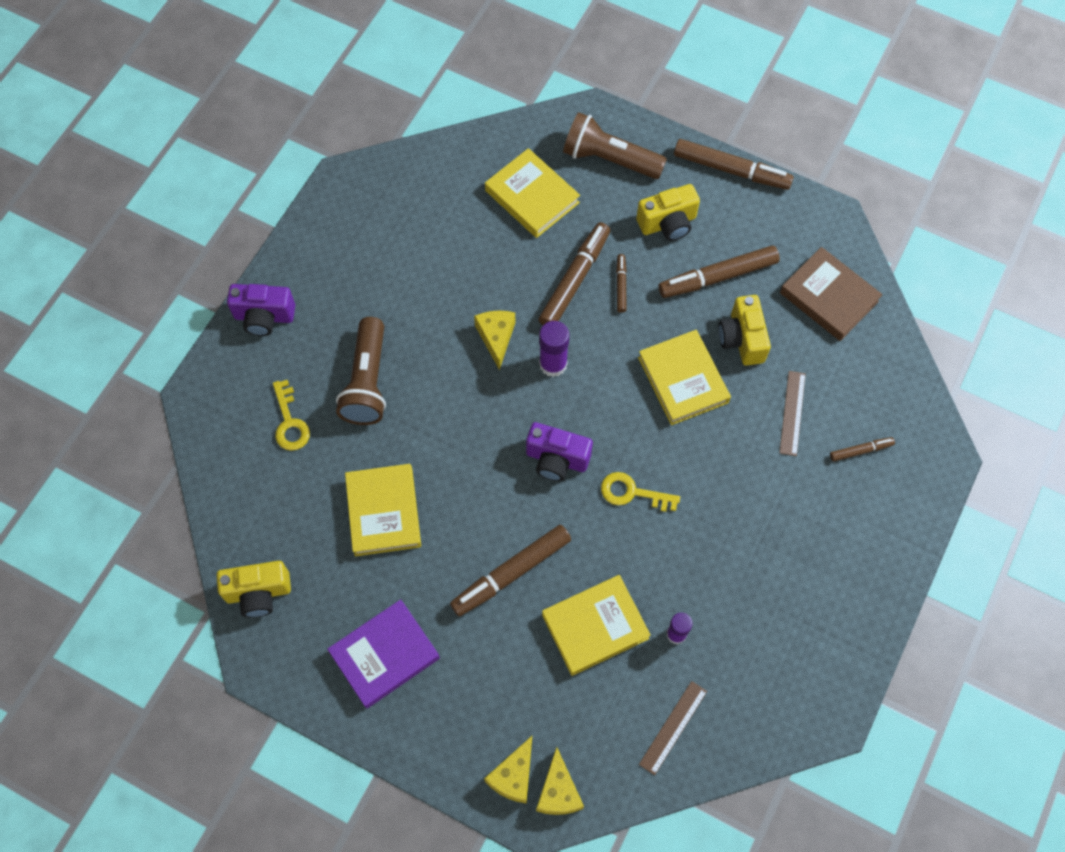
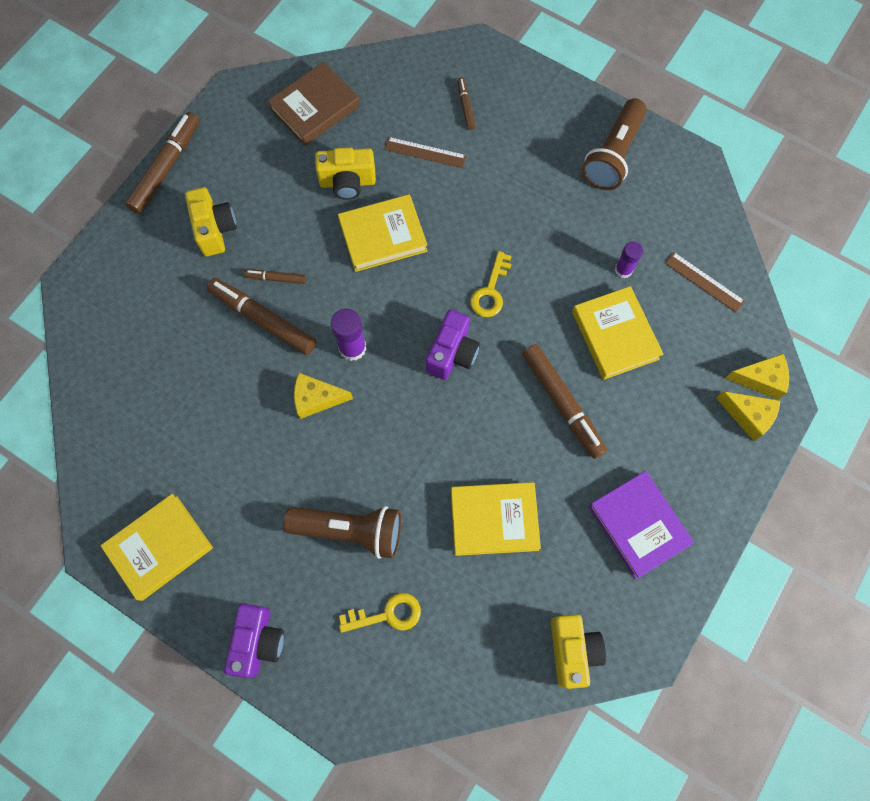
camera: 85 degrees left, 5 degrees up
(532, 196) = (160, 351): yellow book -> yellow book (160, 547)
(609, 159) = (130, 274): brown flashlight -> brown flashlight (613, 155)
(717, 277) = (280, 194): brown marker -> none

